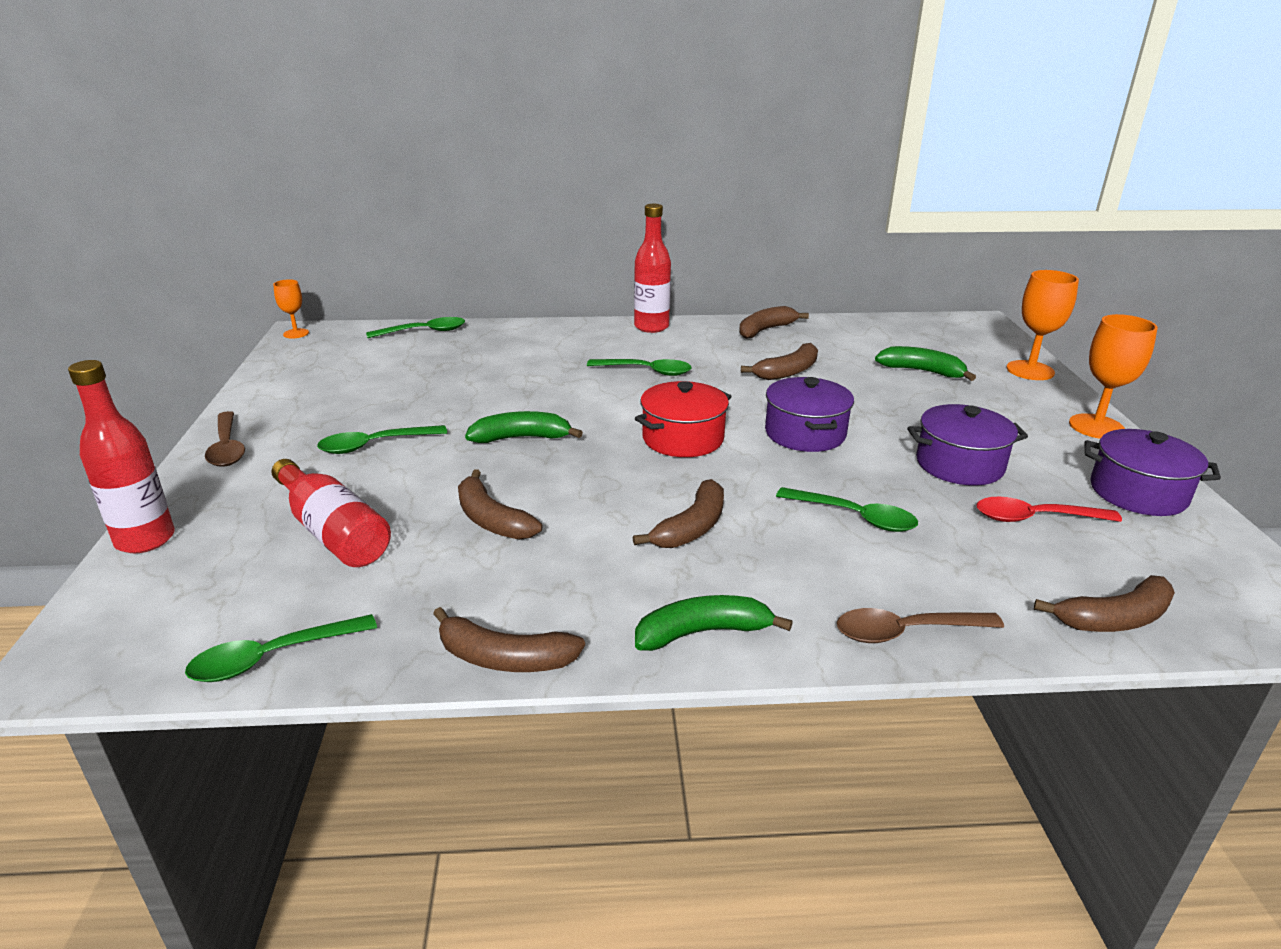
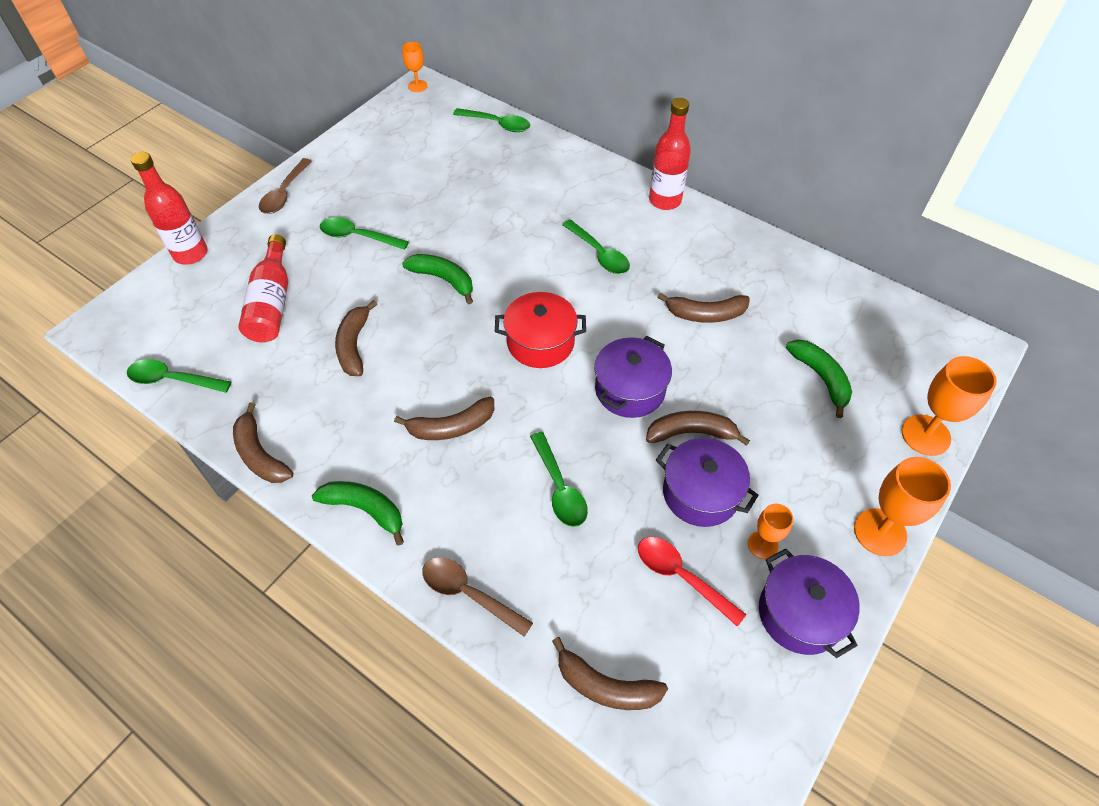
camera: 40 degrees right, 25 degrees up
(765, 330) = (754, 252): brown banana -> brown banana (691, 433)
(1048, 470) = (762, 545): none -> orange goblet

